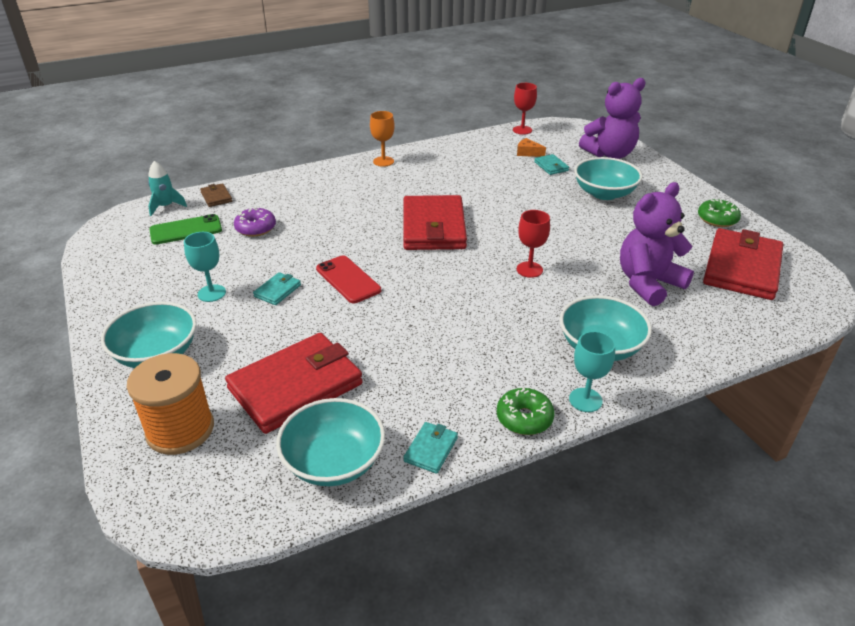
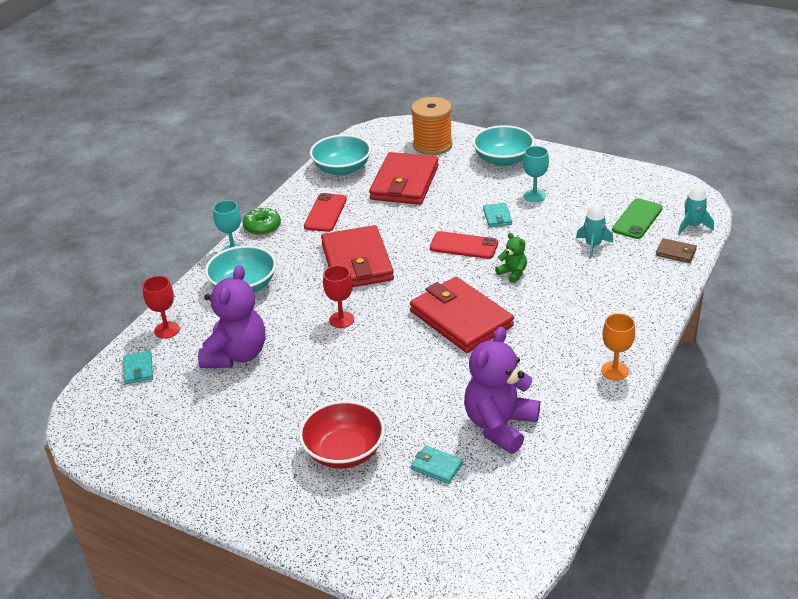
camera: 145 degrees right, 0 degrees up
(255, 228) = (593, 246): purple donut -> turquoise rocket
(347, 238) = (512, 273): none -> green teddy bear
(431, 395) = (325, 213): none -> red phone
(431, 449) = (300, 193): turquoise wallet -> turquoise wallet (138, 369)
(522, 130) = (540, 526): red goblet -> red goblet (167, 330)
(528, 153) = (486, 477): orange cheese -> none
(604, 193) = (344, 451): turquoise bowl -> red bowl
(609, 154) = (387, 536): purple teddy bear -> purple teddy bear (500, 425)
(717, 219) = (202, 475): green donut -> none
(741, 268) = (159, 415): red wallet -> red wallet (357, 262)

